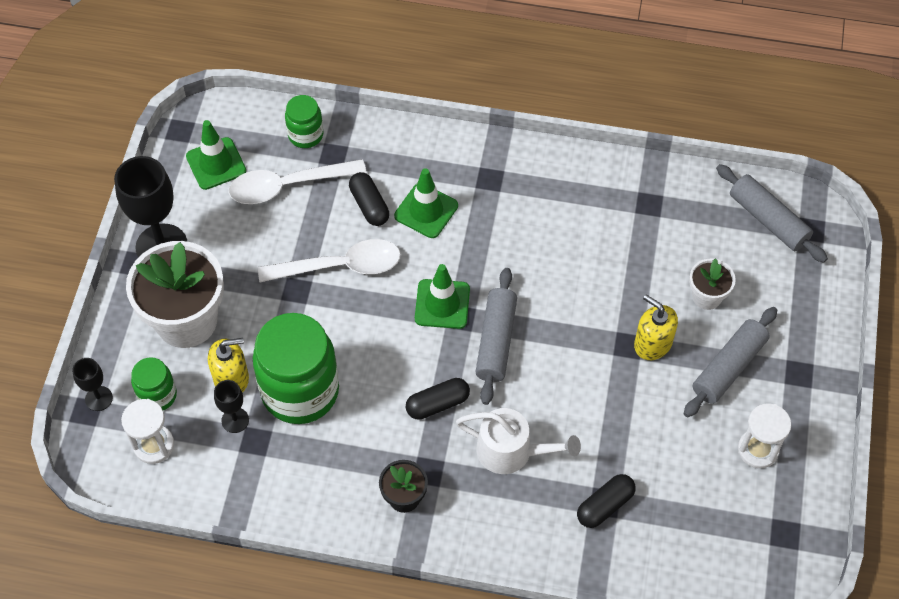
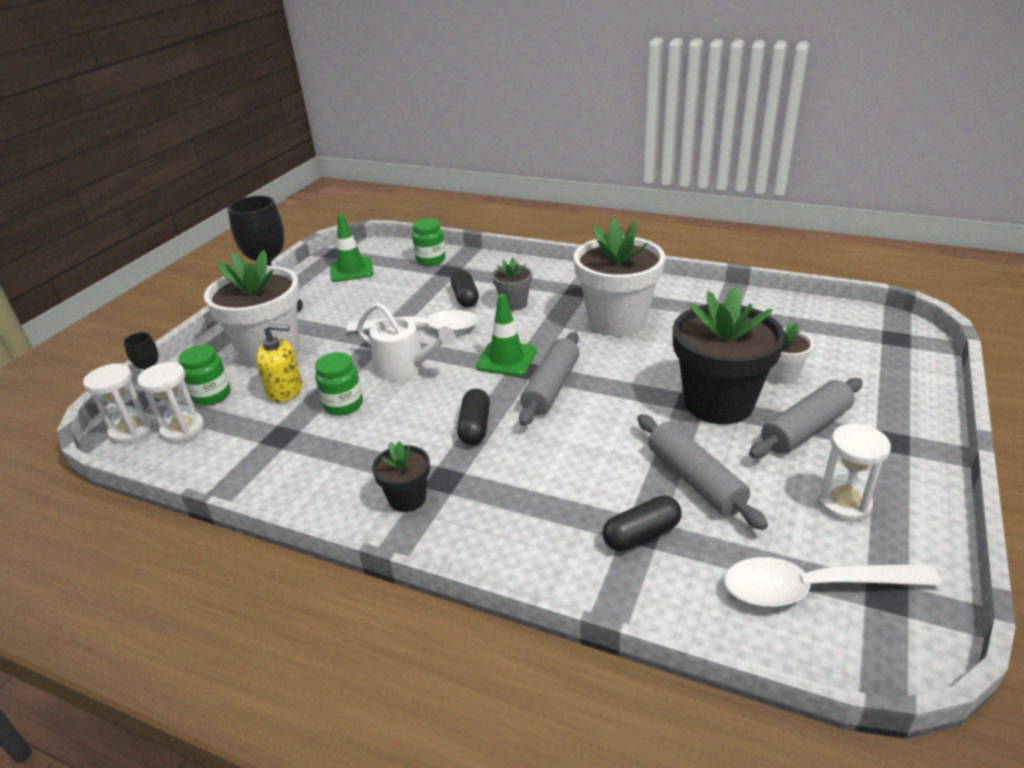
camera: 15 degrees right, 25 degrees down
(102, 454) = (131, 430): none -> white hourglass
(235, 420) = (270, 419): black goblet -> none
(288, 185) = (402, 283): white spoon -> white spoon (813, 588)
(300, 391) = (343, 405): green jar -> green jar, size x0.50
(426, 211) = (514, 303): green traffic cone -> grey flower pot
(437, 404) = (475, 427): black capsule -> black capsule turned 75 degrees counterclockwise
(511, 451) = (541, 472): white watering can -> white watering can (405, 367)
(541, 230) = (617, 321): none -> white flower pot
(652, 343) = (718, 403): yellow soap dispenser -> black flower pot
(768, 220) = (848, 329): grey rolling pin -> grey rolling pin (695, 480)

